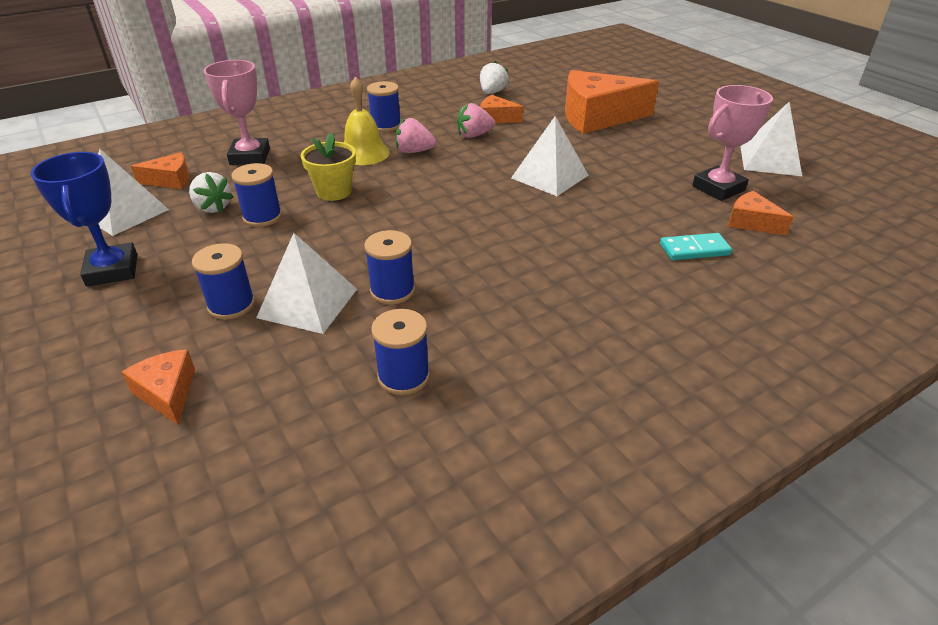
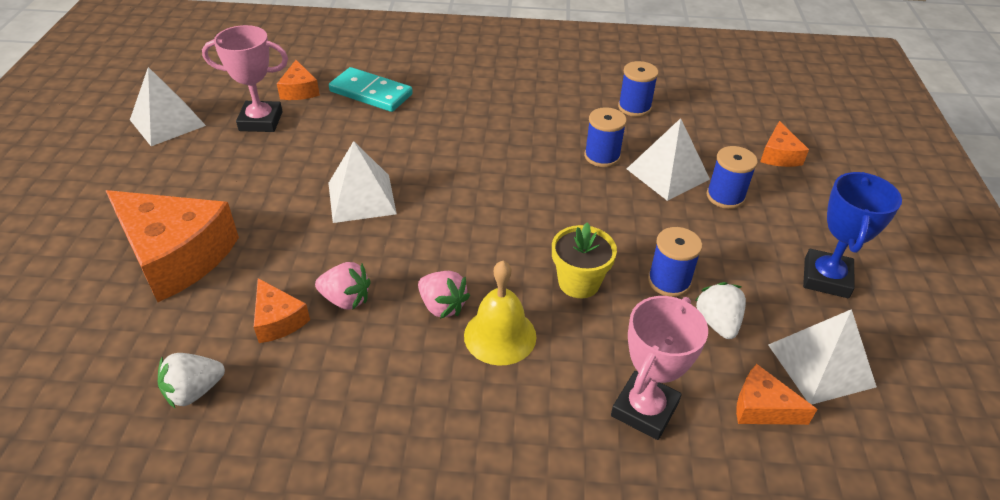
camera: 145 degrees left, 5 degrees up
(386, 125) = (423, 386): blue spool -> none
(694, 249) = (371, 93): turquoise domino -> turquoise domino, size x1.52

